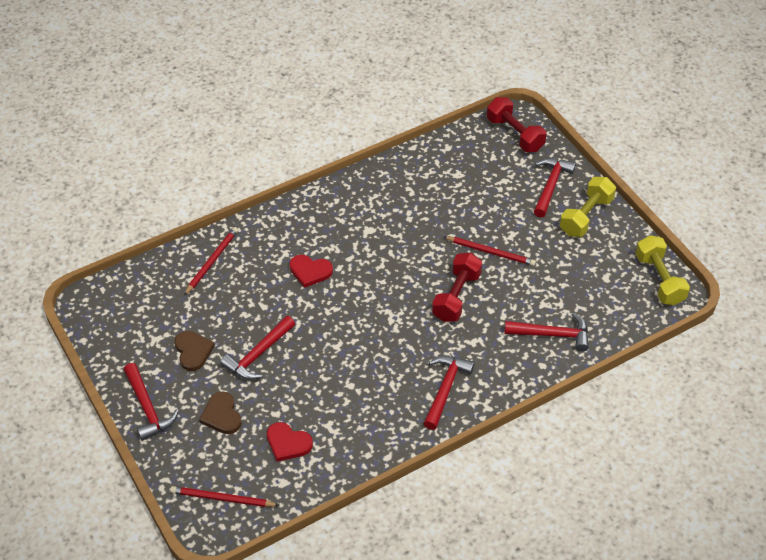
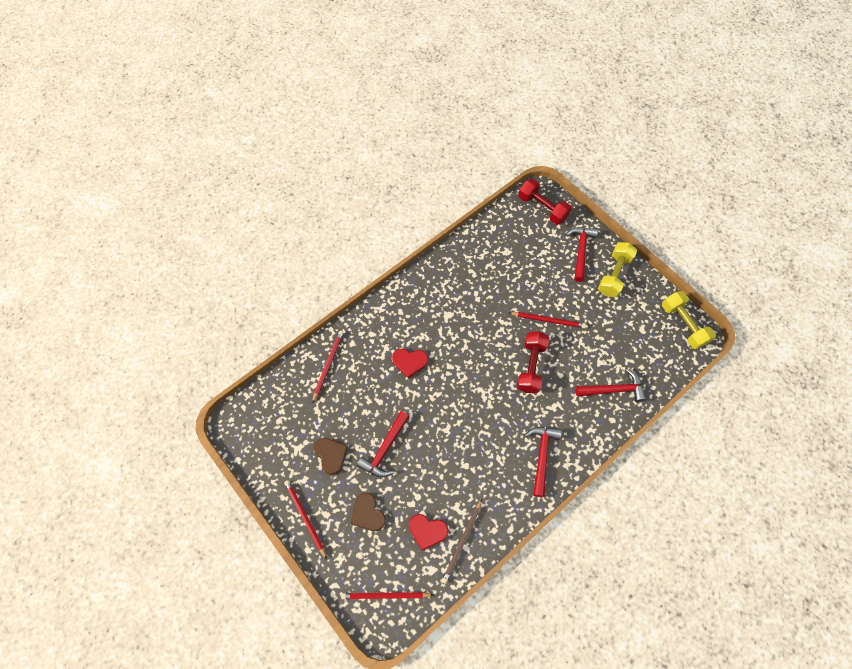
camera: 10 degrees left, 15 degrees up
(148, 408) = (305, 517): red hammer -> red pencil
(326, 460) = (462, 542): none -> brown pencil

